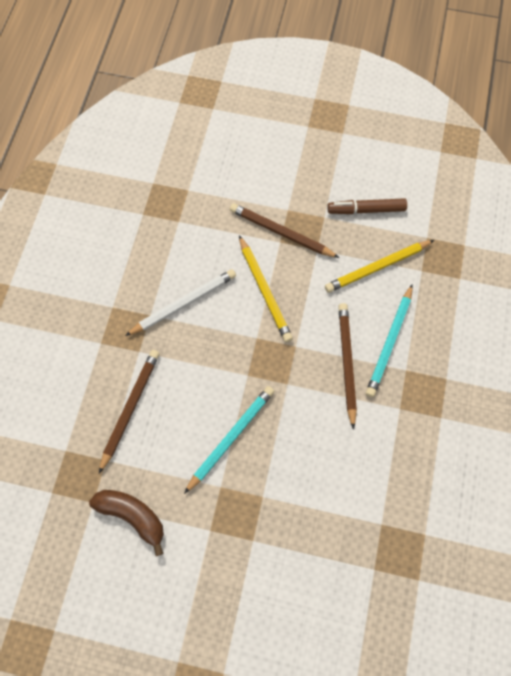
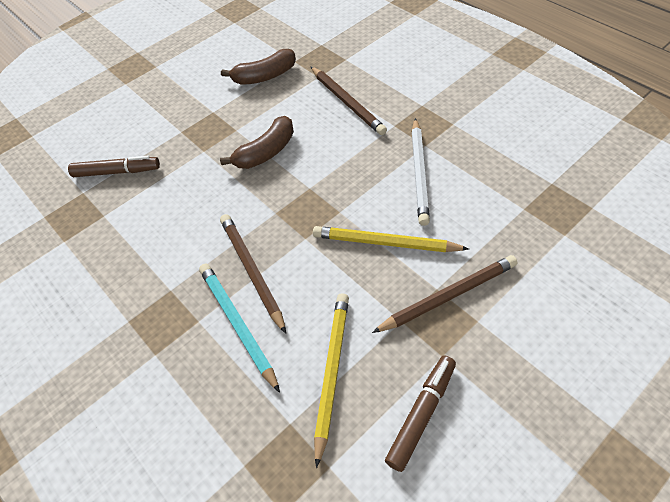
camera: 130 degrees right, 15 degrees down
(231, 437) = (266, 152): turquoise pencil -> brown banana
(334, 558) = (117, 172): none -> brown marker
(346, 363) = (252, 271): brown pencil -> brown pencil turned 150 degrees counterclockwise

